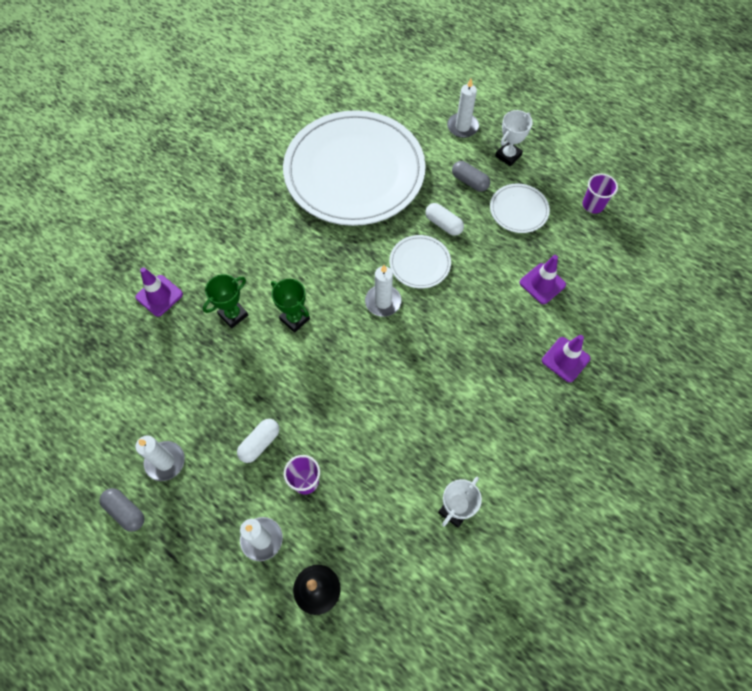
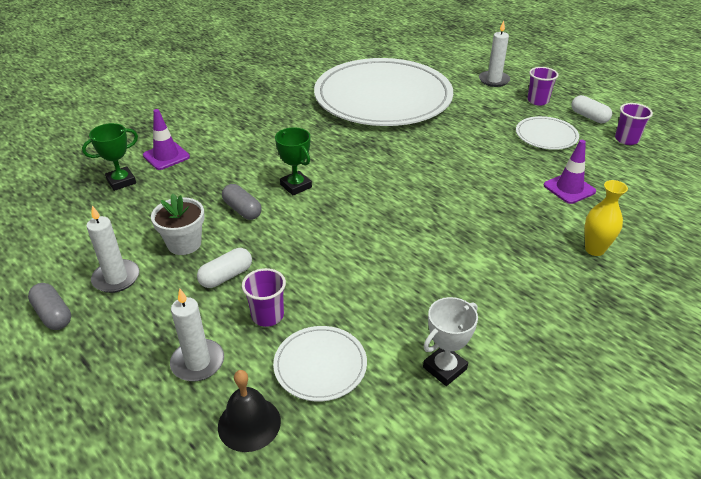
camera: 10 degrees right, 25 degrees down
(212, 410) = (184, 243): none -> white flower pot
(233, 315) = (234, 176): green trophy -> green trophy (121, 181)
(383, 302) = (392, 183): white candle -> none
(419, 263) = (436, 161): white plate -> white plate (320, 365)
(443, 224) = (466, 137): white capsule -> white capsule (589, 117)
(469, 181) = (496, 113): grey capsule -> grey capsule (242, 210)
(508, 155) = (537, 101): white trophy -> purple cup
(565, 359) = (594, 249): purple traffic cone -> yellow vase

